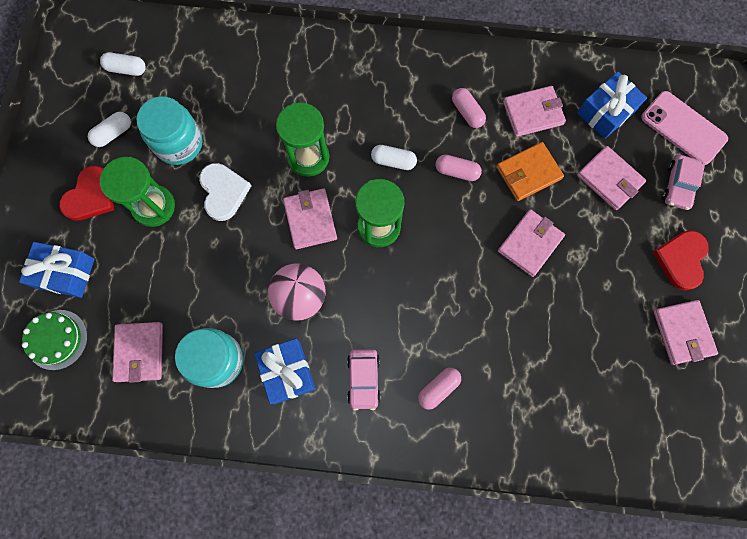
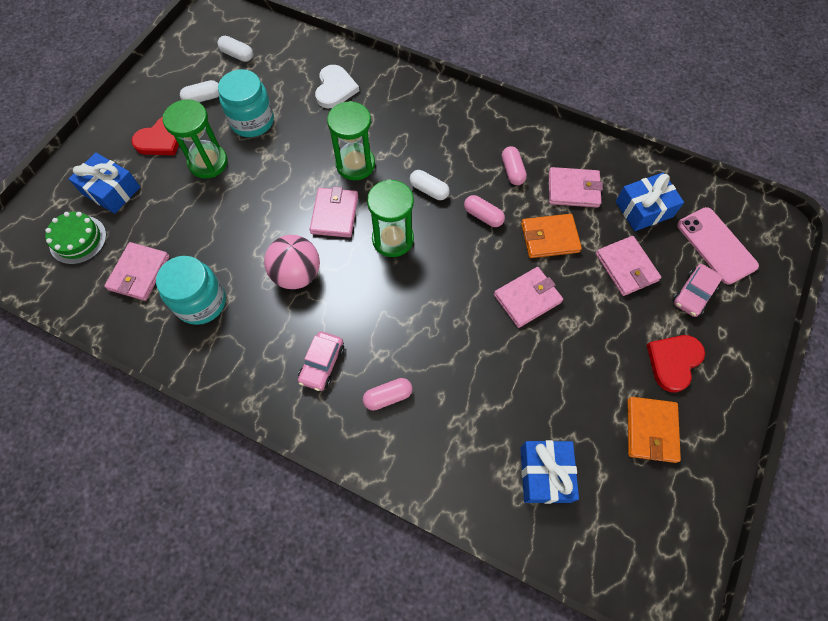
camera: 20 degrees right, 10 degrees down
(223, 192) = (271, 169): white heart -> white heart (335, 89)
(287, 372) = (256, 333): blue gift -> blue gift (545, 474)
(682, 332) = (651, 430): pink wallet -> orange wallet

